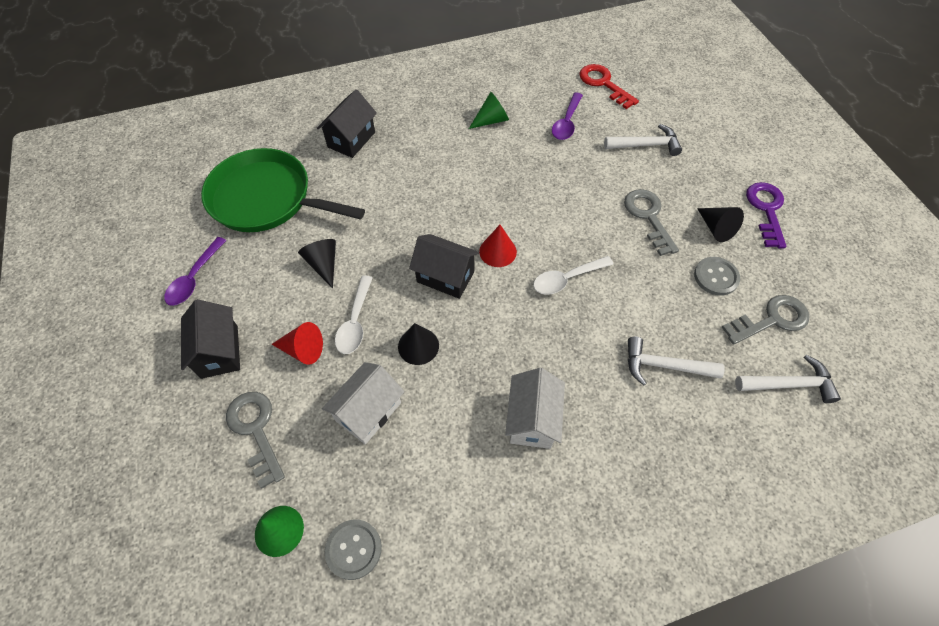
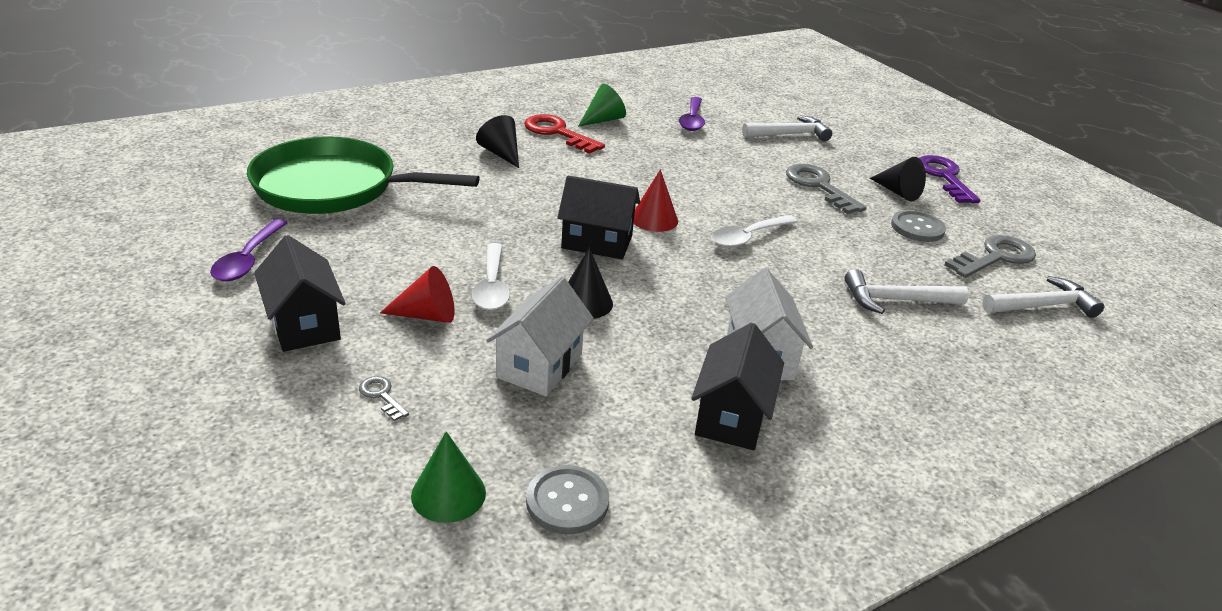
camera: 15 degrees left, 25 degrees down
(256, 430) = (382, 396): grey key -> grey key, size x0.47
(323, 264) = (431, 239): black cone -> black cone (501, 153)
(351, 140) = (433, 137): black house -> black house (731, 417)
(604, 84) = (721, 92): red key -> red key (558, 133)

